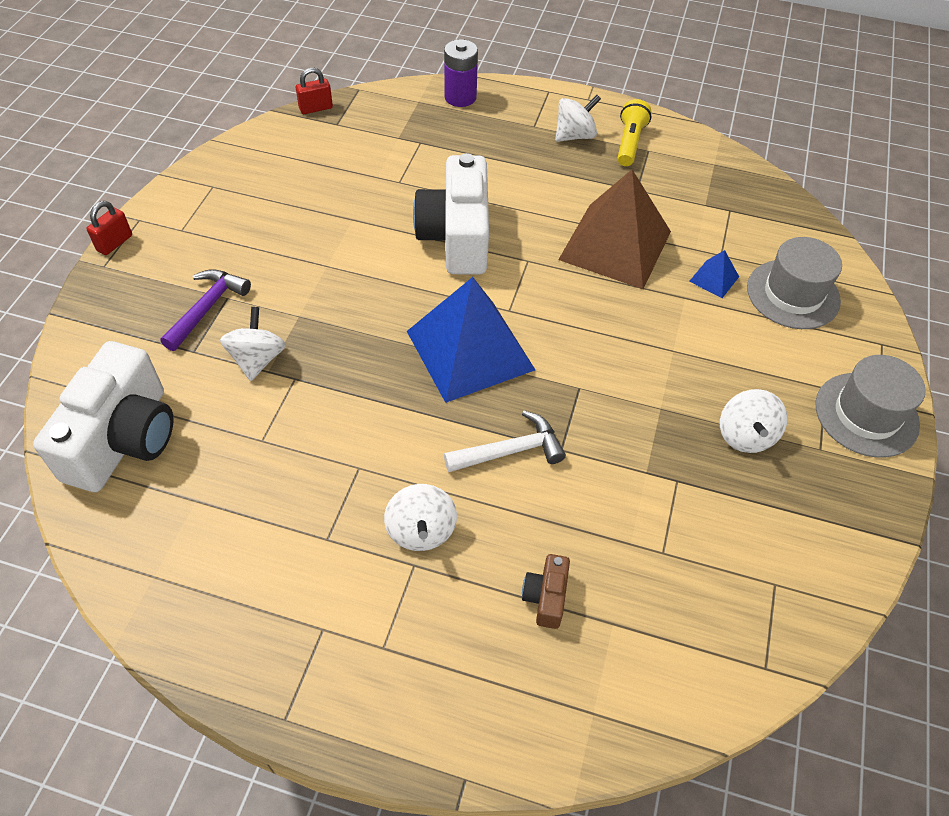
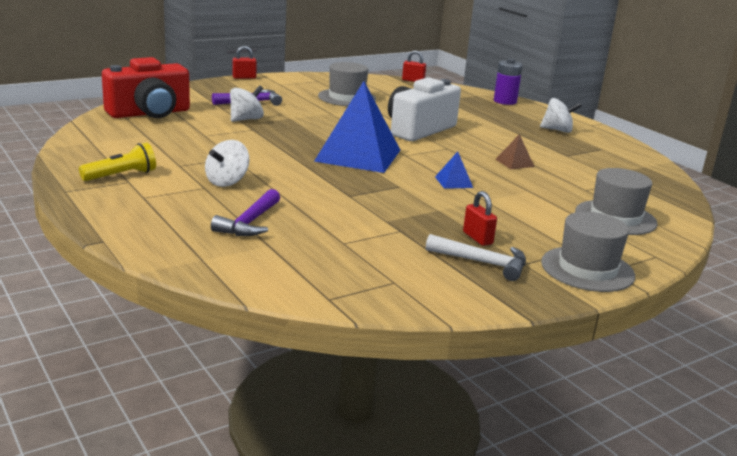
camera: 40 degrees right, 30 degrees down
(124, 438) = (149, 113): white camera -> red camera
(298, 210) = (347, 98): none -> grey hat
(511, 451) = (320, 184): white hammer -> white hammer (483, 263)
(546, 597) = (249, 223): brown camera -> purple hammer
(615, 245) = (514, 163): brown pyramid -> brown pyramid, size x0.41
(629, 142) = (592, 143): yellow flashlight -> yellow flashlight (121, 175)
(714, 278) = (563, 193): blue pyramid -> blue pyramid (453, 182)
(745, 435) = (477, 238): white spinning top -> red padlock

